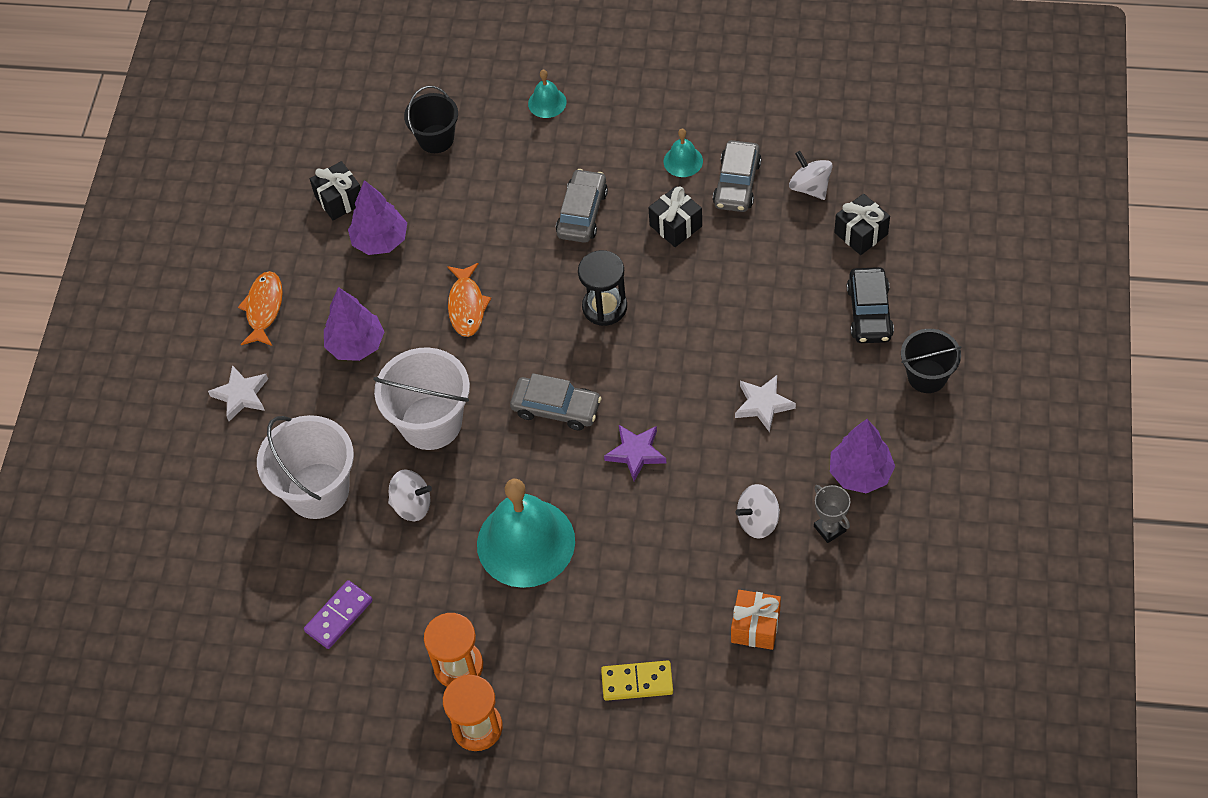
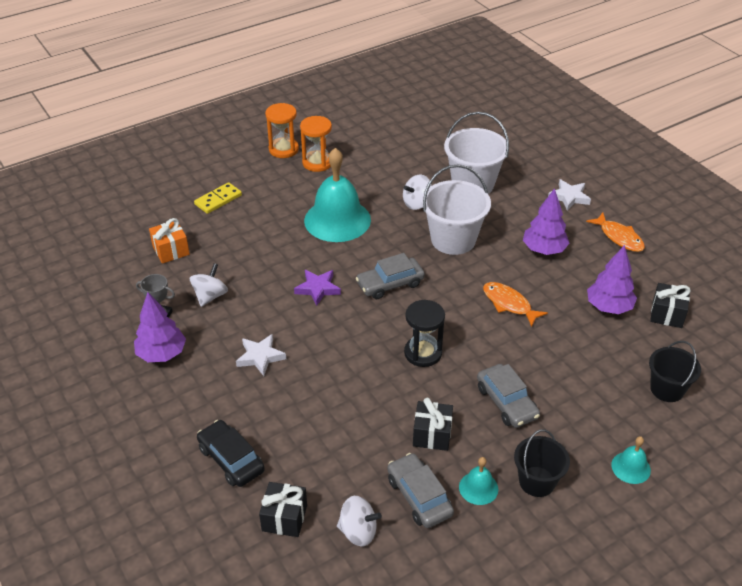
camera: 135 degrees right, 15 degrees down
(339, 616) = (398, 150): purple domino -> none
(927, 376) = (154, 439): black bucket -> black bucket (537, 481)

